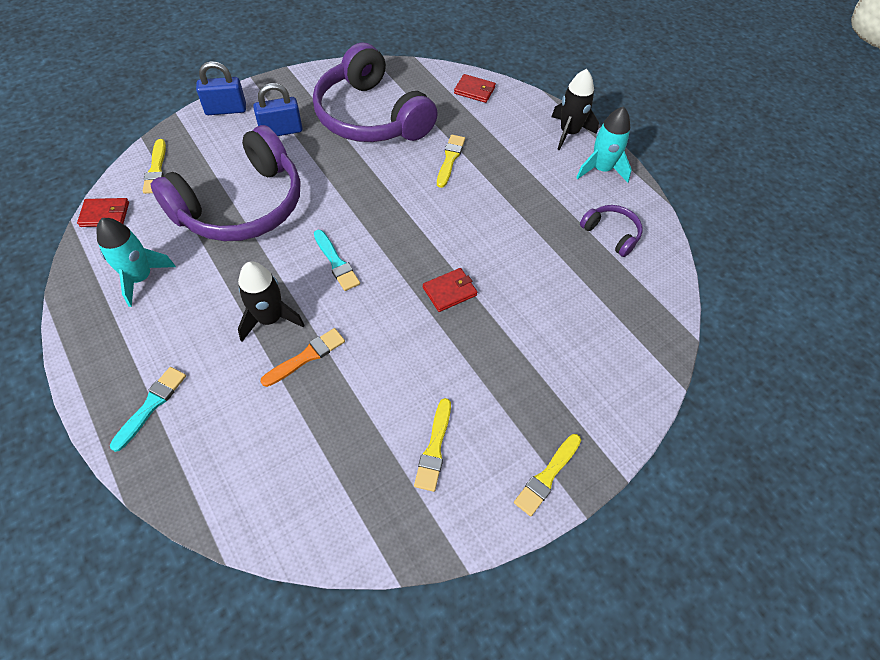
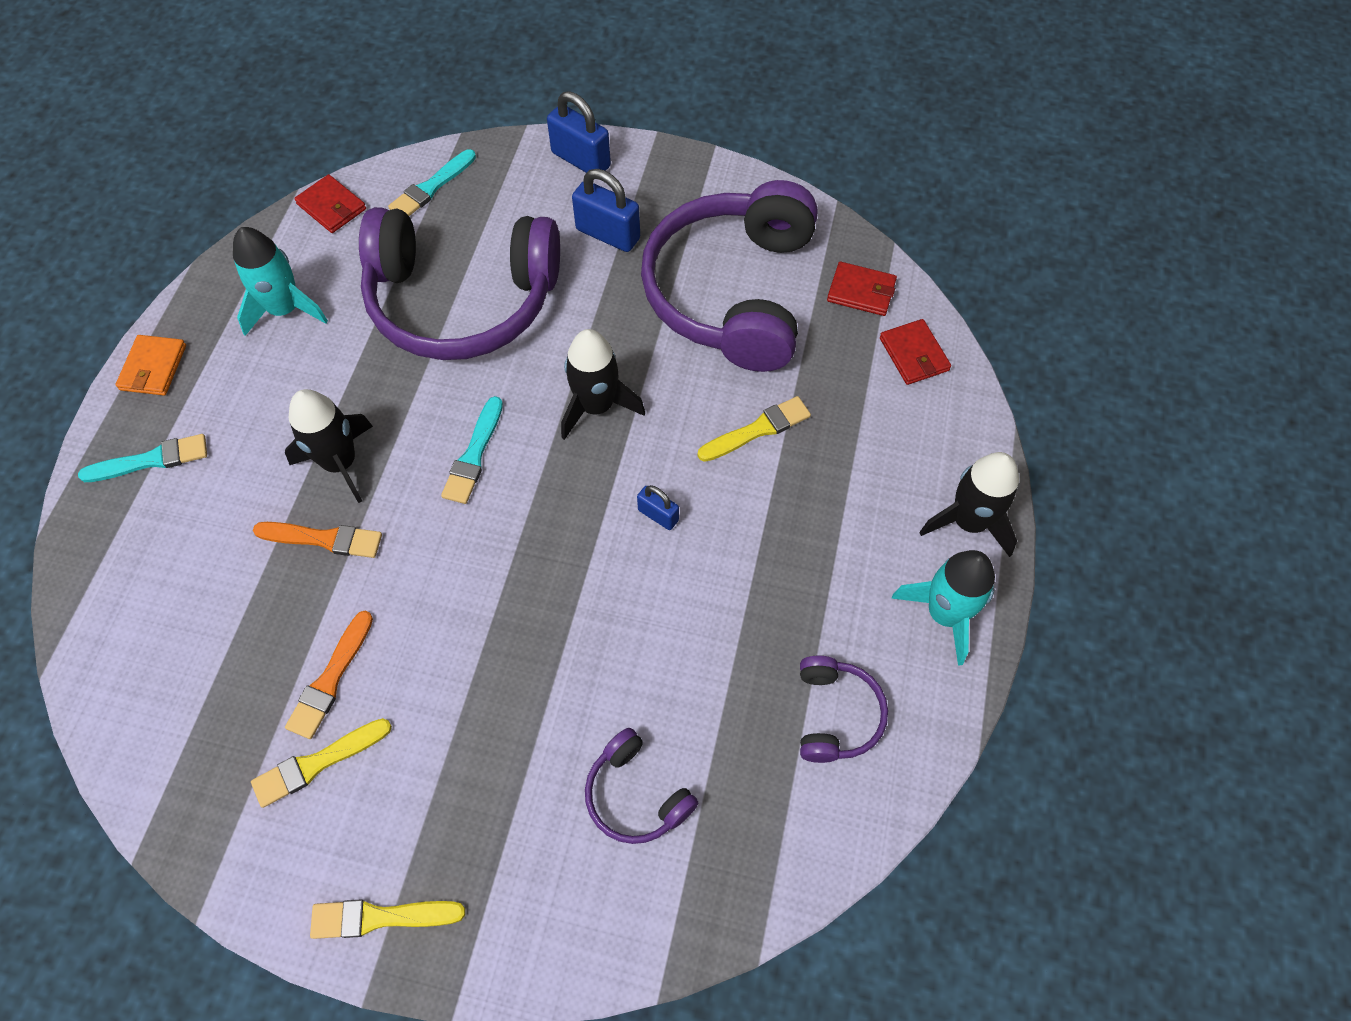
camera: 50 degrees right, 5 degrees up
(89, 363) = (153, 368): none -> orange wallet
(156, 169) = (431, 187): yellow brush -> turquoise brush
(368, 201) = (596, 406): none -> black rocket
(392, 409) = (330, 679): none -> orange brush
(450, 291) = (546, 602): red wallet -> red wallet (861, 291)
(452, 221) = (658, 515): none -> blue padlock
(581, 327) = (636, 795): none -> purple headphones

